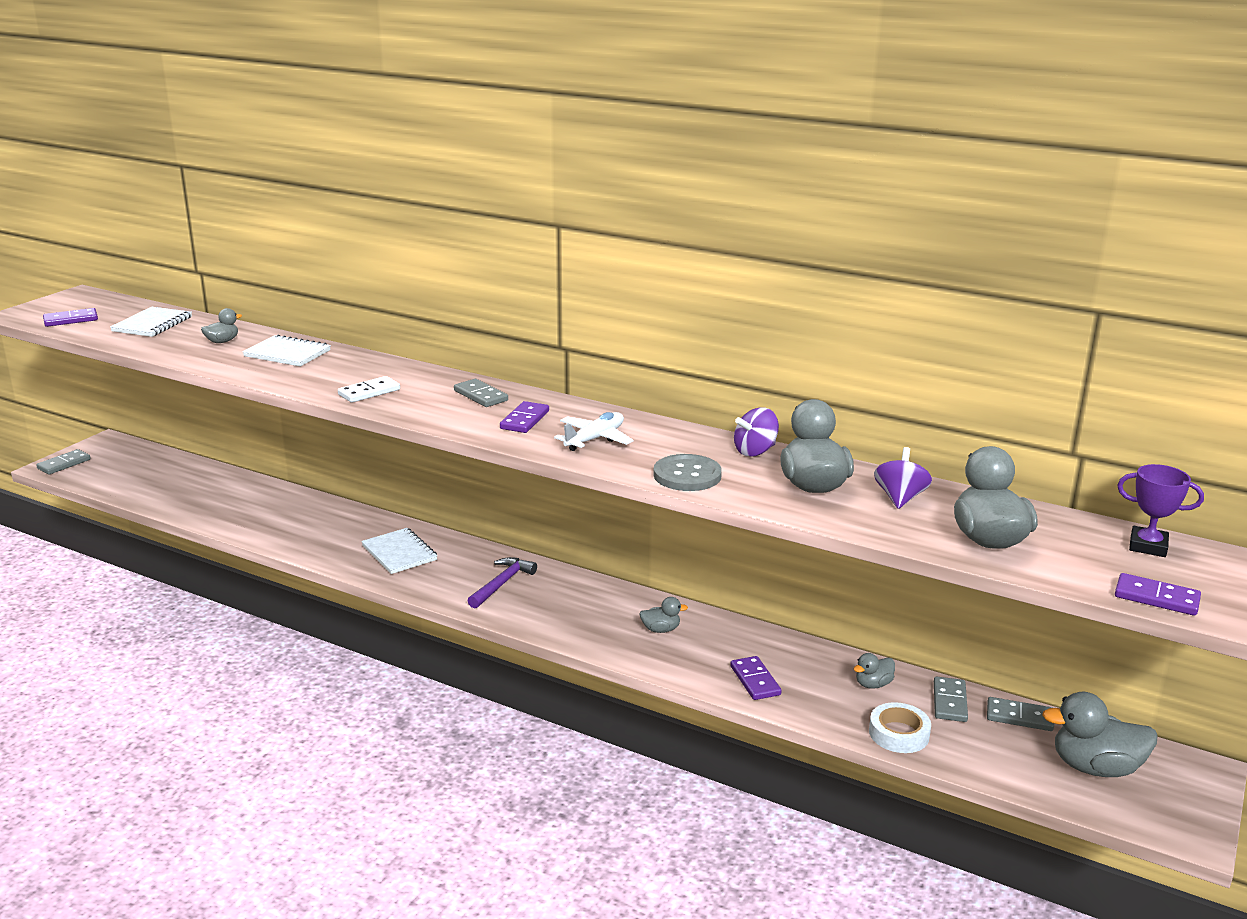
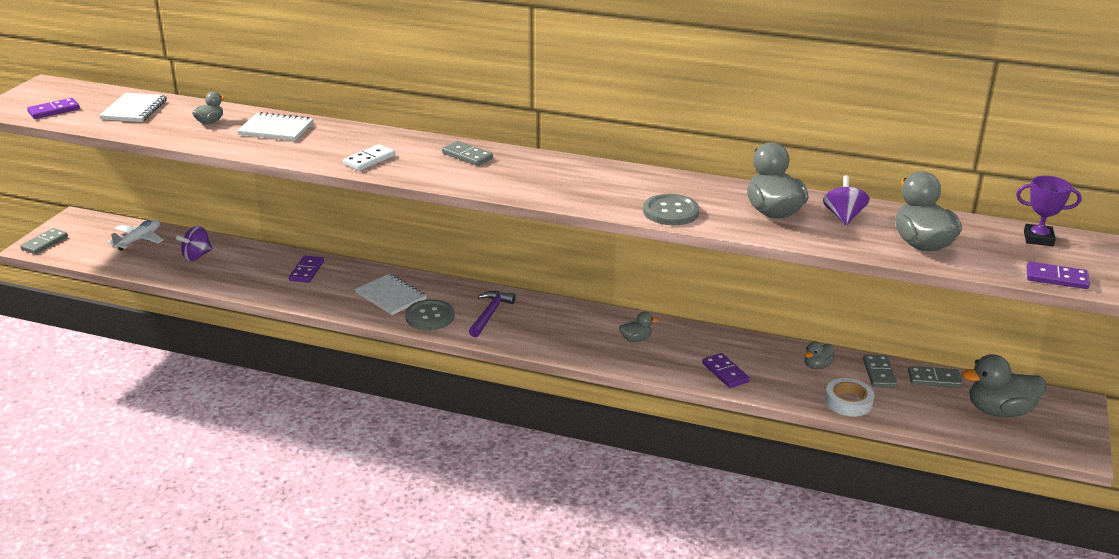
camera: 10 degrees left, 5 degrees up
(433, 580) = (430, 316): none -> grey button
(524, 420) = (515, 175): purple domino -> purple domino (306, 271)
(594, 439) = (582, 187): white plane -> white plane (138, 240)
(755, 451) = (715, 187): purple spinning top -> purple spinning top (197, 256)

